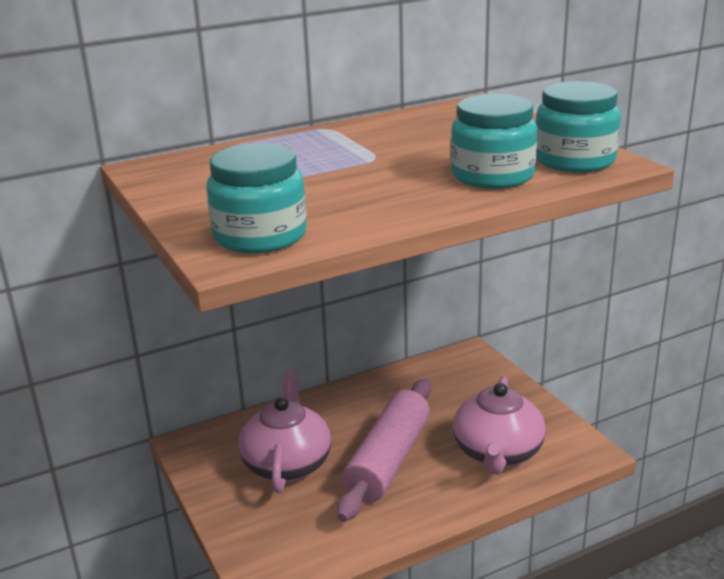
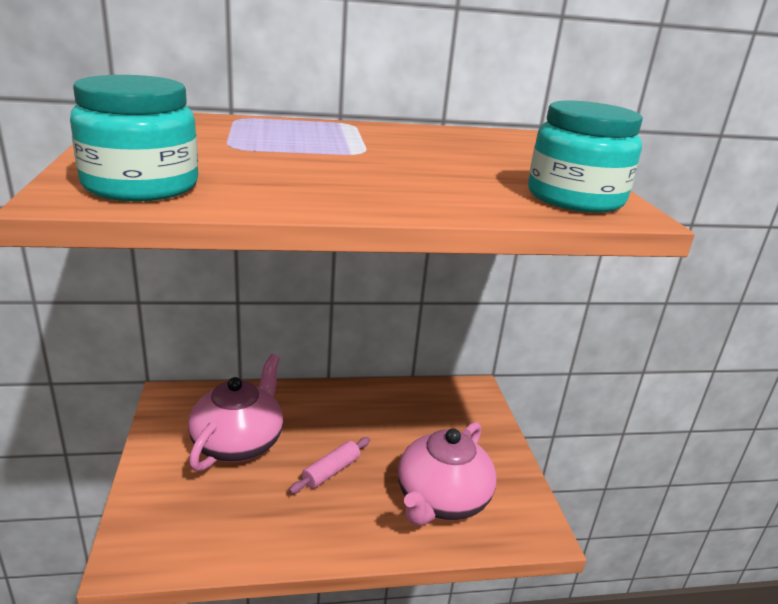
camera: 15 degrees right, 0 degrees up
(389, 460) = (331, 471): pink rolling pin -> pink rolling pin, size x0.46
(492, 176) = (464, 191): turquoise jar -> none

